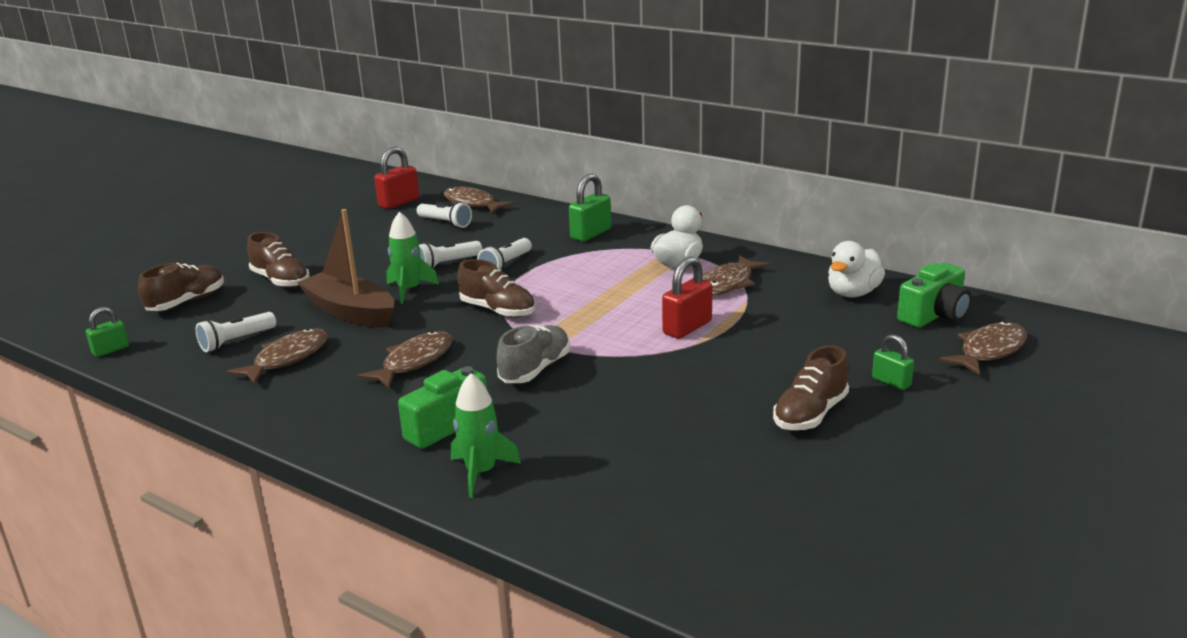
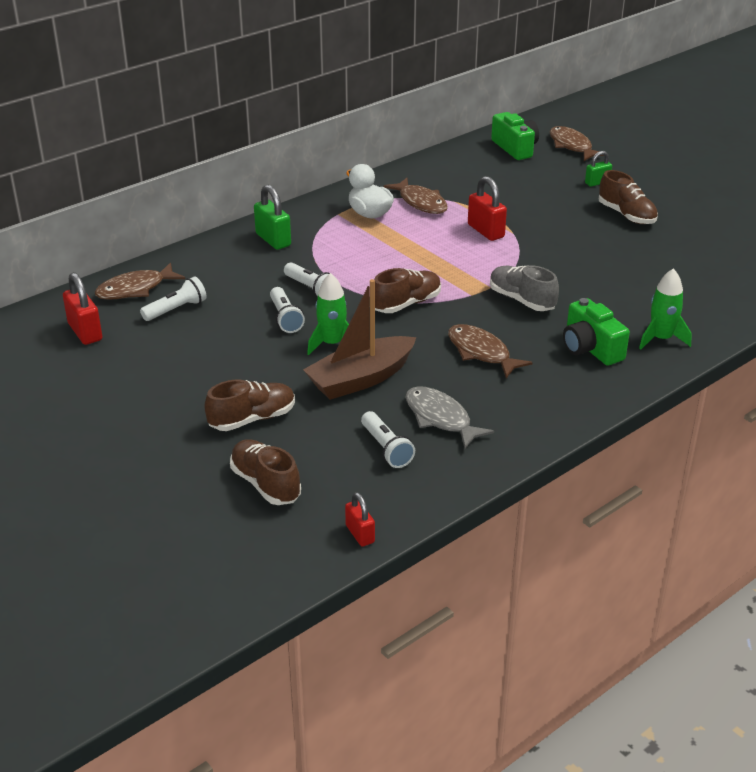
camera: 75 degrees left, 10 degrees up
(110, 350) = (360, 534): green padlock -> red padlock
(287, 358) = (440, 418): brown fish -> grey fish
(853, 293) = (466, 164): white duck -> none

